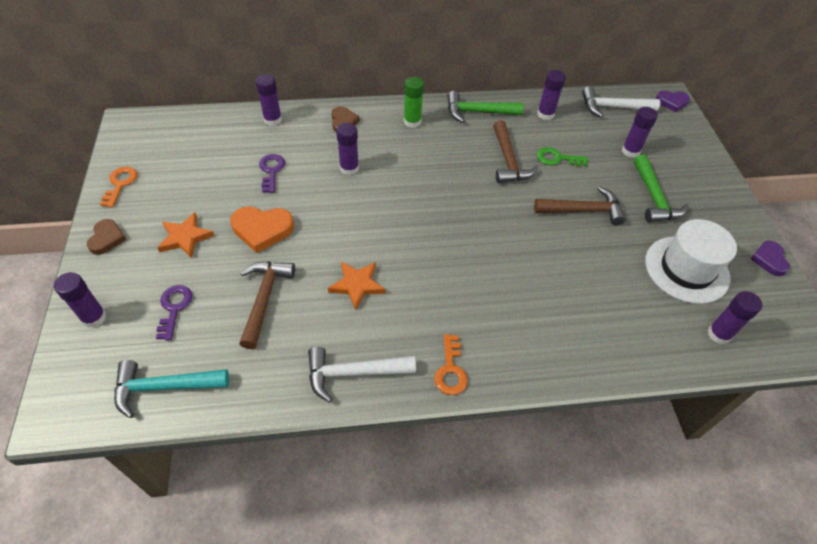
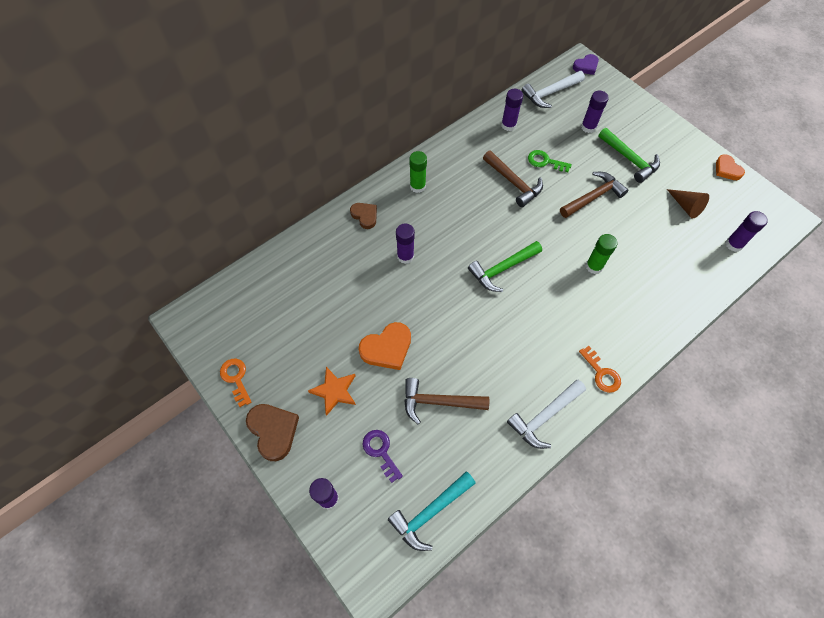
camera: 30 degrees left, 10 degrees up
(107, 239) = (273, 431): brown heart -> brown heart, size x1.56
(264, 299) = (438, 402): brown hammer -> brown hammer turned 60 degrees counterclockwise
(271, 171) = (348, 293): purple key -> none
(272, 120) = (306, 246): purple glue stick -> none
(357, 285) = (492, 350): orange star -> none
(477, 112) = (459, 150): green hammer -> green hammer (502, 269)
(530, 270) = (594, 266): none -> green glue stick
(557, 158) = (545, 161): green key -> green key turned 45 degrees clockwise
(686, 269) = (686, 206): white hat -> brown cone
(769, 260) = (727, 169): purple heart -> orange heart

